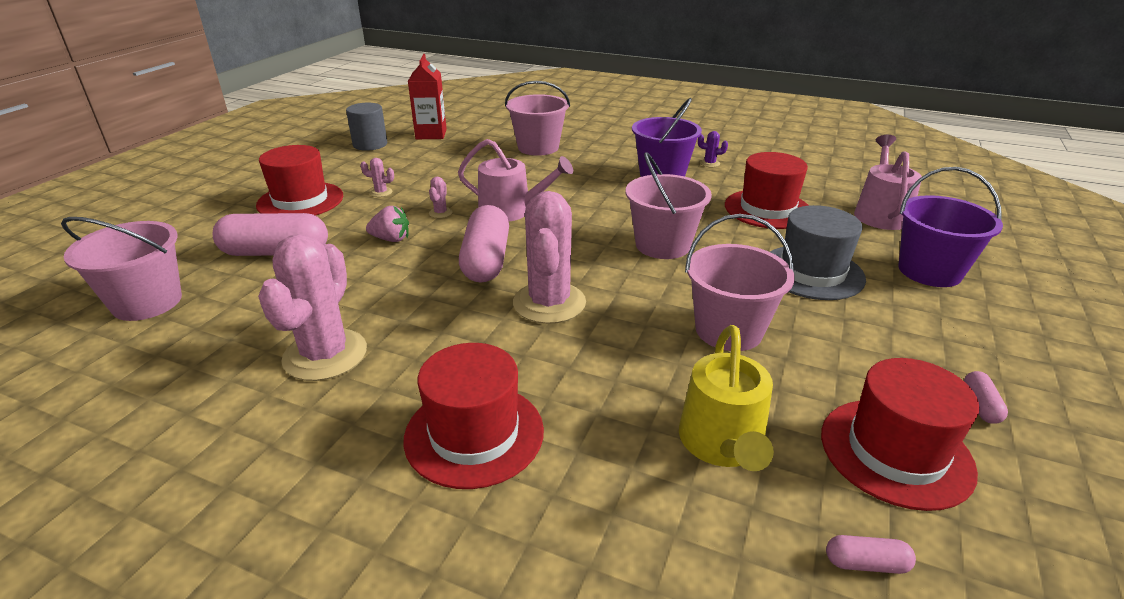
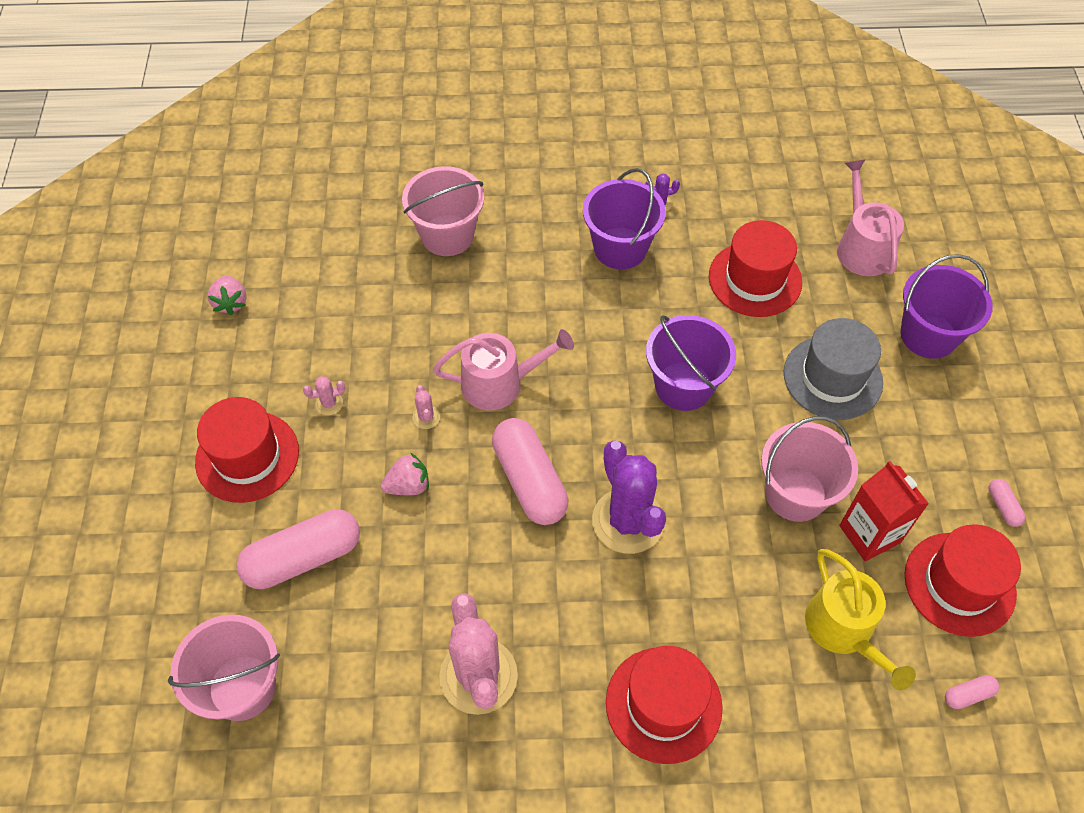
camera: 25 degrees left, 25 degrees up
(370, 144) = (231, 303): grey cylinder -> pink strawberry
(431, 134) = (291, 249): red carton -> red carton (869, 534)
(549, 303) = (628, 521): pink cactus -> purple cactus
(662, 245) = (683, 386): pink bucket -> purple bucket

